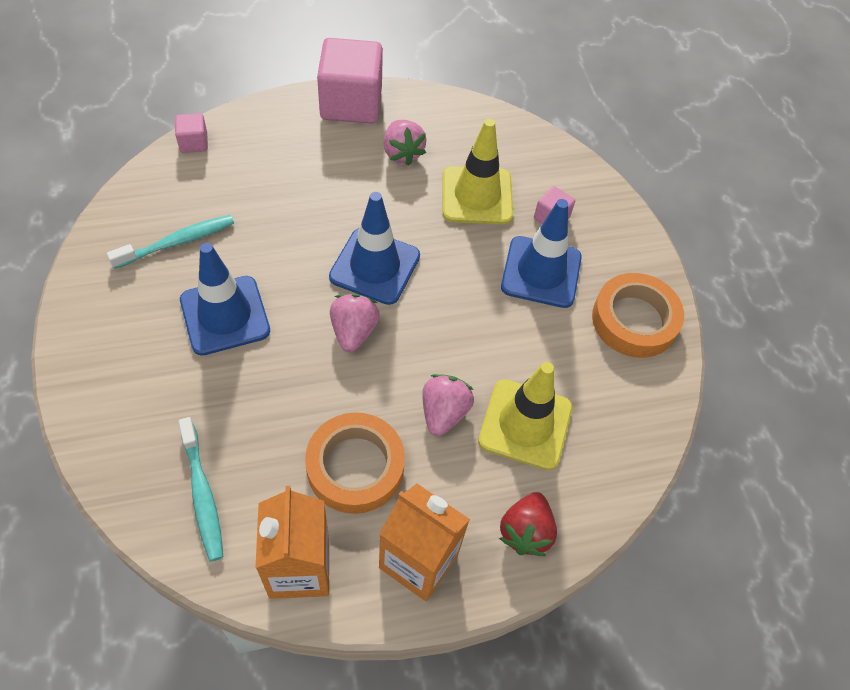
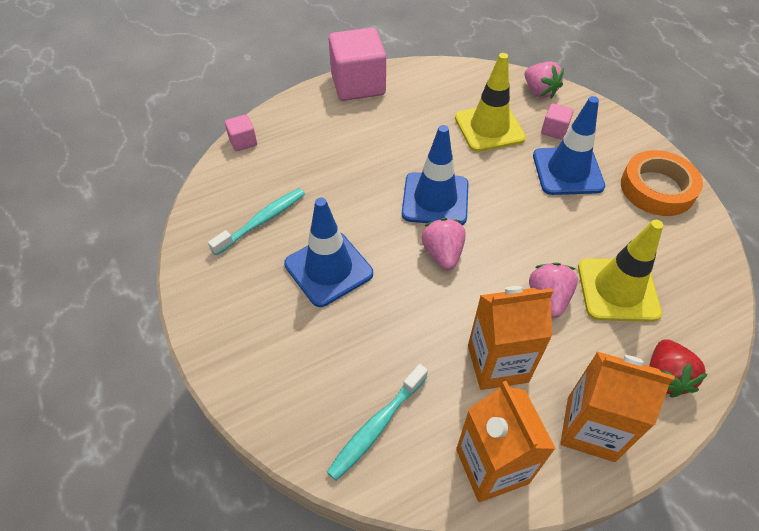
camera: 10 degrees left, 5 degrees down
(202, 495) = (376, 426): turquoise toothbrush -> turquoise toothbrush turned 75 degrees clockwise
(355, 467) = (497, 363): orange tape -> orange carton
(402, 153) = (415, 111): pink strawberry -> pink strawberry (539, 91)

